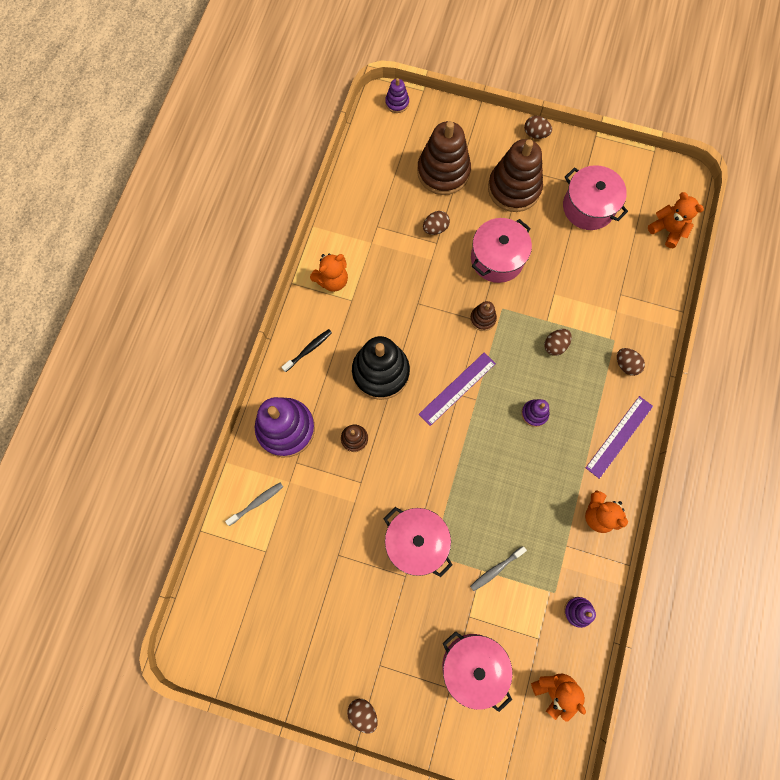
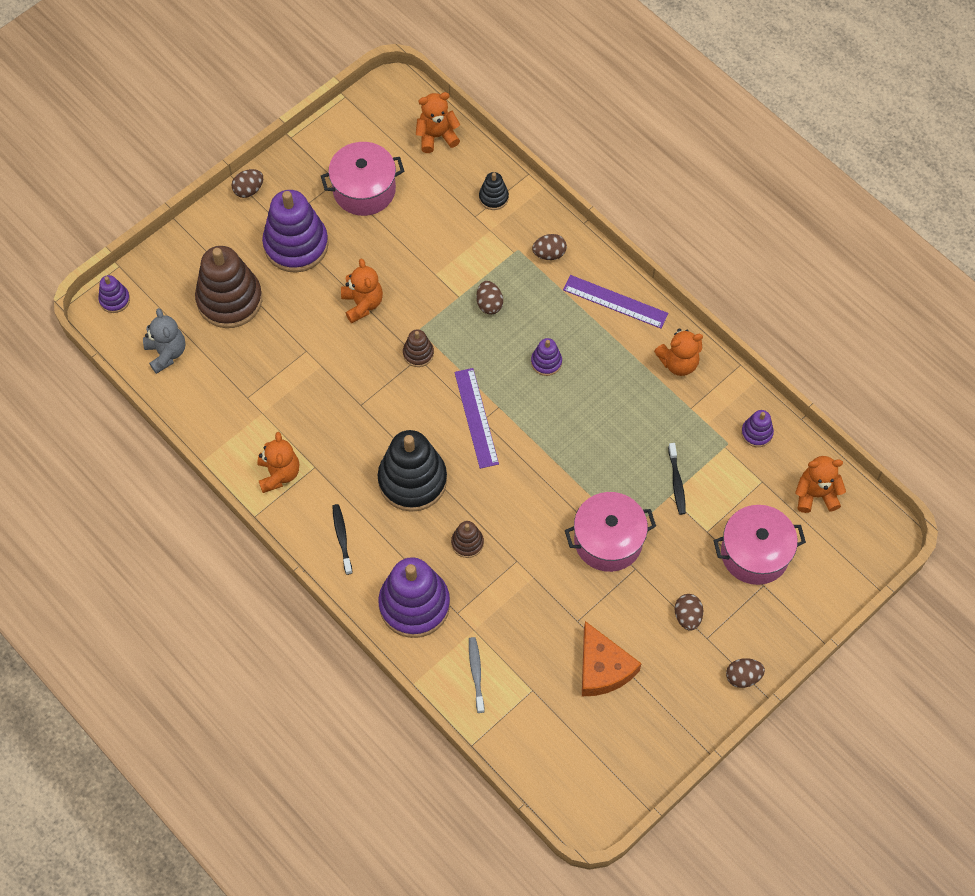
camera: 60 degrees left, 10 degrees down
(311, 595) = (603, 668): none -> orange cheese
(378, 157) = (166, 353): none -> grey teddy bear
(435, 228) = (289, 343): brown egg -> brown egg (687, 616)
(496, 569) = (676, 482): grey toothbrush -> black toothbrush
(497, 258) = (362, 304): pink pot -> orange teddy bear
(514, 188) = (296, 245): brown stacking toy -> purple stacking toy
(619, 436) = (615, 301): purple ruler -> purple ruler turned 45 degrees counterclockwise
(645, 298) = (493, 197): none -> black stacking toy

